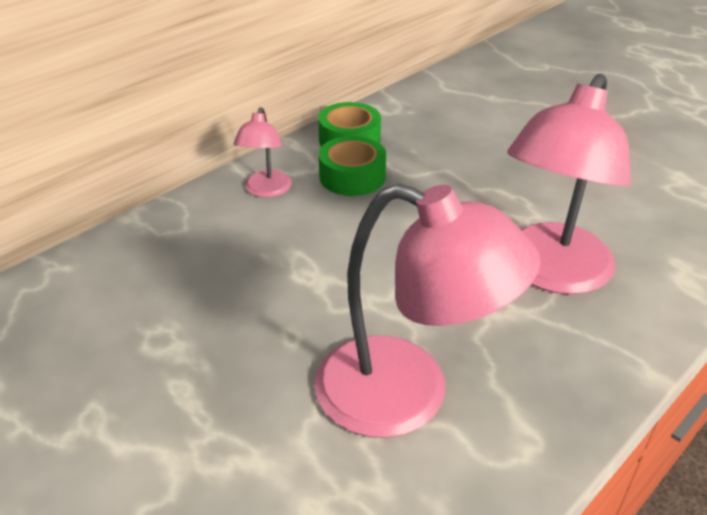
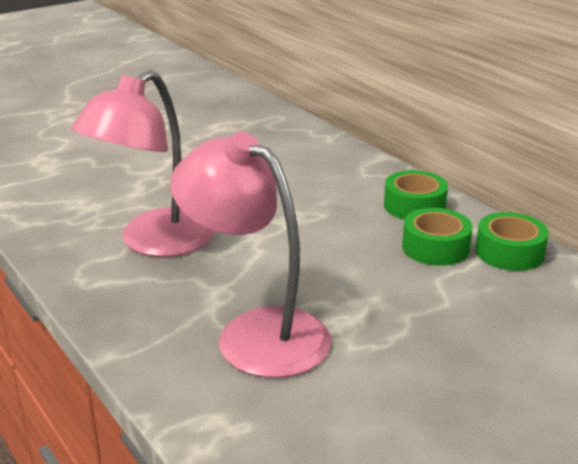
camera: 100 degrees right, 10 degrees down
(266, 190) = (414, 206): pink lamp -> green tape

